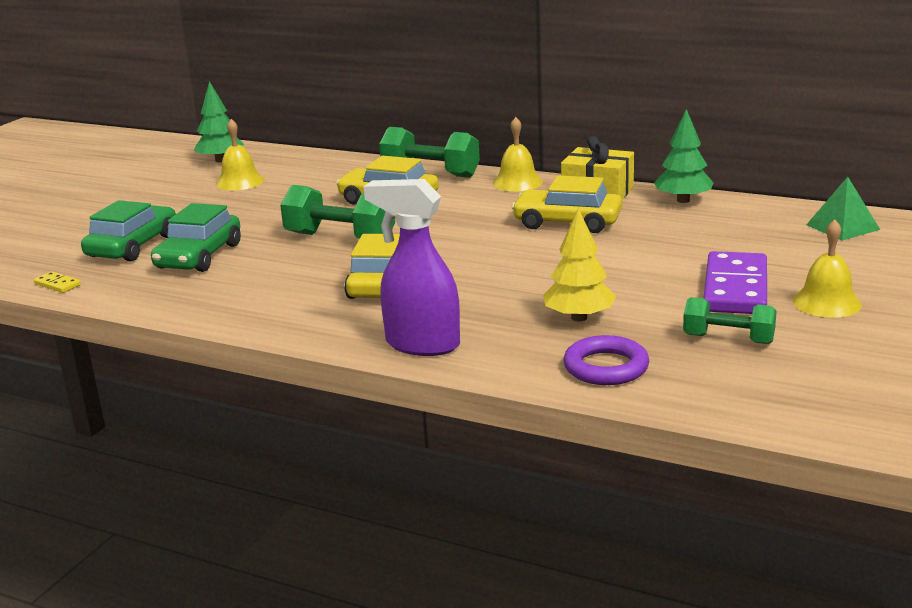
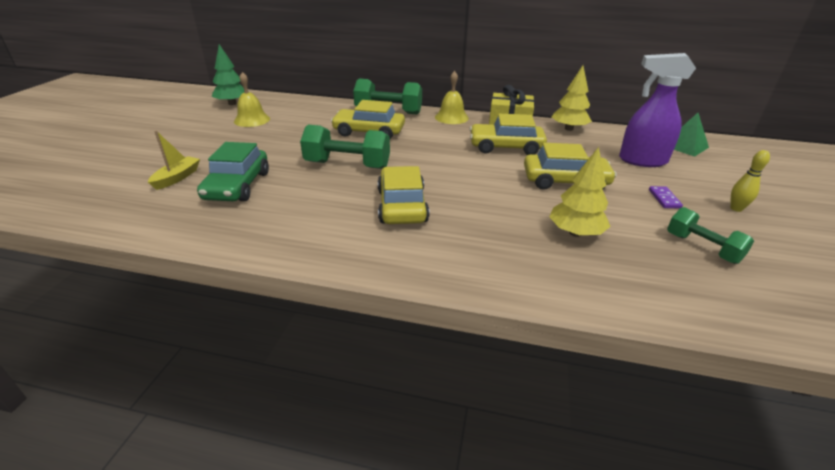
camera: 15 degrees left, 10 degrees up
(57, 284) = (111, 221): yellow domino -> none
(133, 246) = (177, 178): green car -> yellow boat
(421, 344) = (467, 270): purple spray bottle -> purple spray bottle (641, 161)
(606, 367) = (636, 286): purple ring -> none
(616, 264) = (565, 181): none -> yellow car
(683, 200) = (569, 129): green tree -> yellow tree
(728, 339) = (702, 248): green dumbbell -> green dumbbell turned 45 degrees clockwise
(736, 288) = (664, 199): purple domino -> purple domino, size x0.42
(826, 302) = (736, 208): yellow bell -> yellow bowling pin

